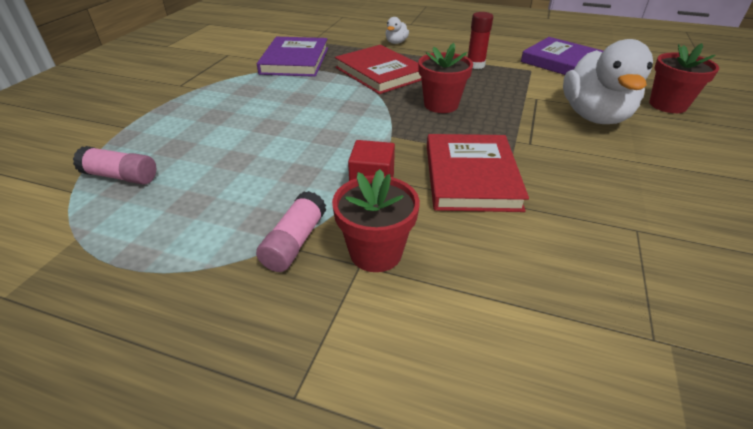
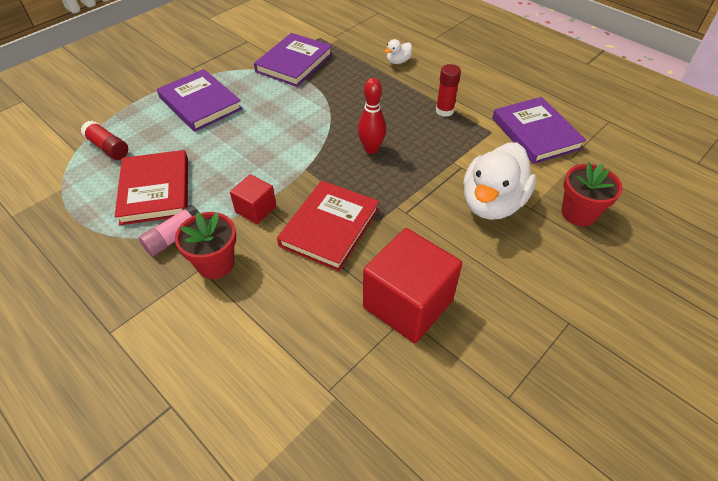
camera: 25 degrees right, 10 degrees up
(121, 176) = (108, 147): pink glue stick -> red glue stick
(216, 110) = (200, 103): none -> purple book
(380, 73) = (352, 97): red book -> red book (155, 190)
(441, 105) = (371, 149): red flower pot -> red bowling pin
(625, 217) = (408, 304): none -> red cube

